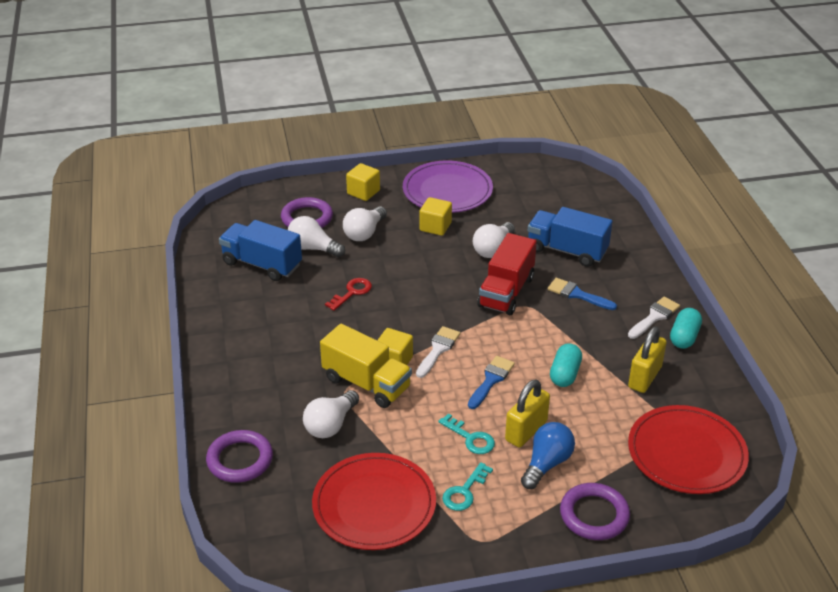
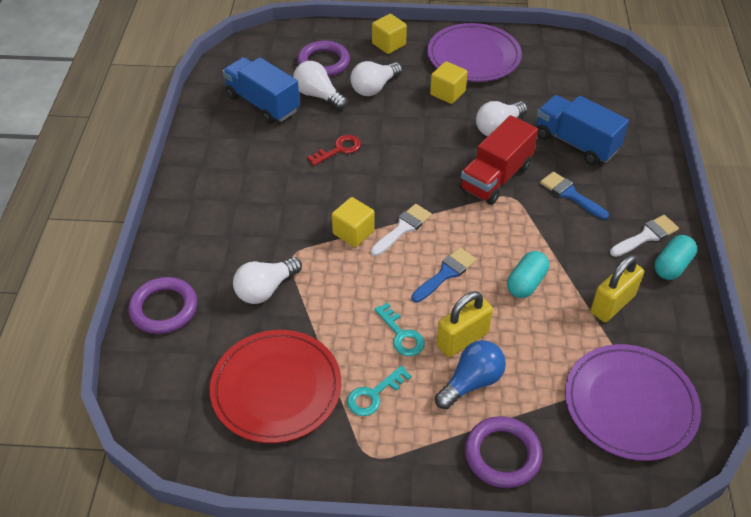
camera: 15 degrees right, 10 degrees up
(366, 383) = (317, 251): yellow truck -> none
(686, 453) = (630, 404): red plate -> purple plate

